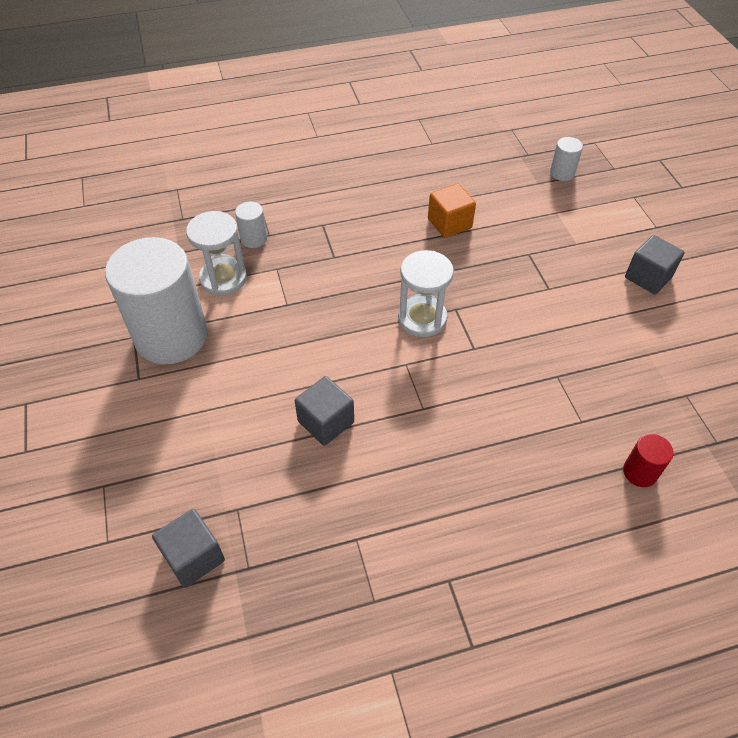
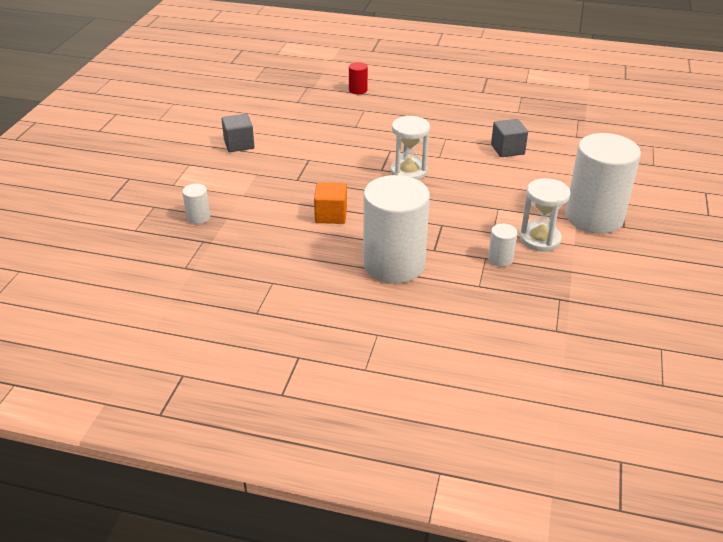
camera: 150 degrees left, 15 degrees down
(194, 557) = (605, 129): grey cube -> none
(348, 195) = (394, 264): none -> white cylinder

